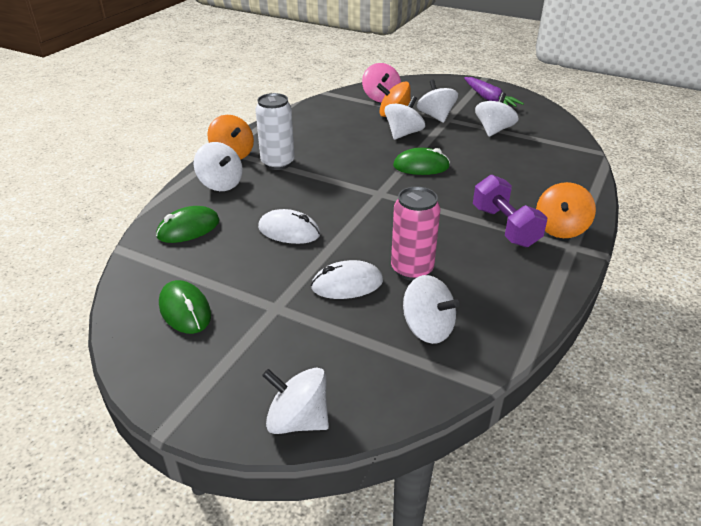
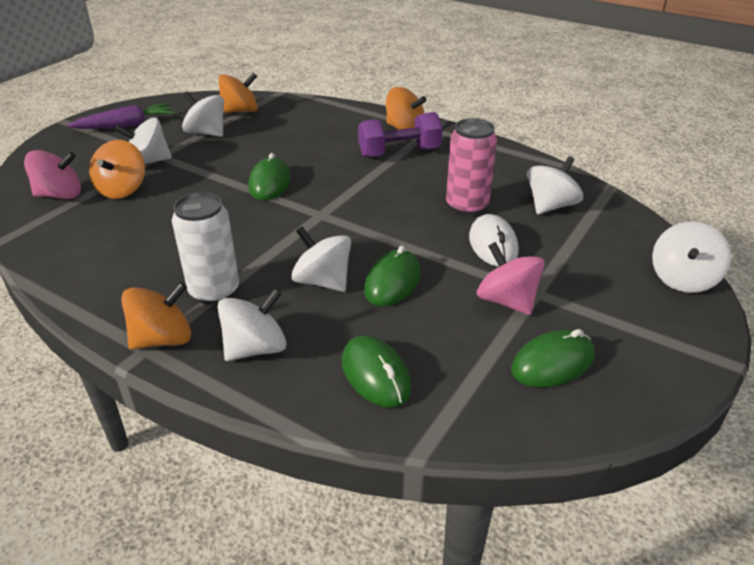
camera: 85 degrees left, 0 degrees up
(264, 289) = (507, 301): none -> pink spinning top
(289, 231) = (392, 282): white mouse -> green mouse
(403, 134) = (182, 187): white spinning top -> white spinning top (322, 281)
(544, 138) = (240, 111): none -> orange spinning top

